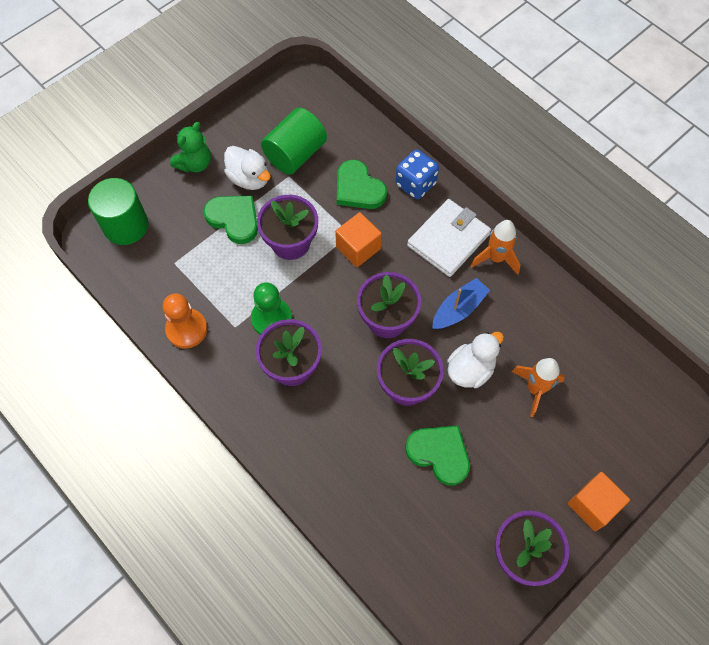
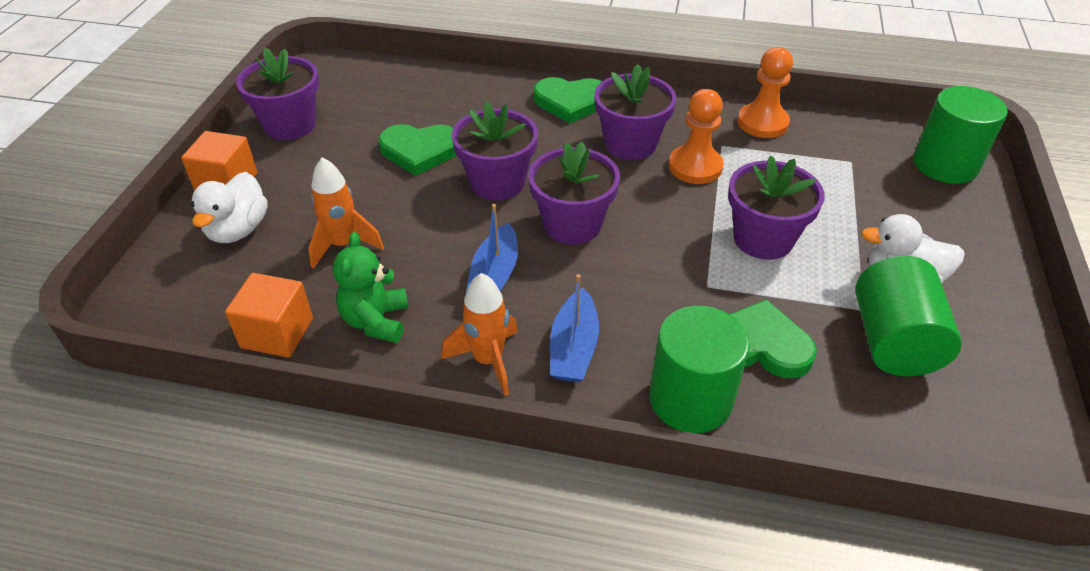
camera: 145 degrees right, 20 degrees down
(195, 163) = (983, 258): green teddy bear -> green teddy bear (376, 321)
(234, 219) = (854, 228): green heart -> green heart (571, 102)
(271, 319) = (695, 167): green pawn -> orange pawn
(358, 248) = (680, 275): orange cube -> orange cube (277, 333)
(415, 184) = (690, 399): blue dice -> green cylinder
(448, 240) = (574, 348): white wallet -> blue boat
(470, 369) = (435, 226): white duck -> white duck (238, 230)

